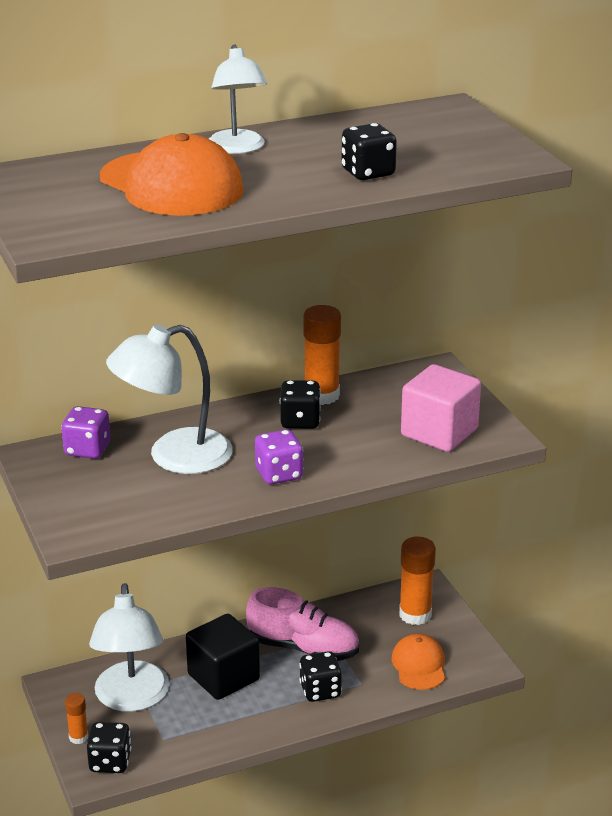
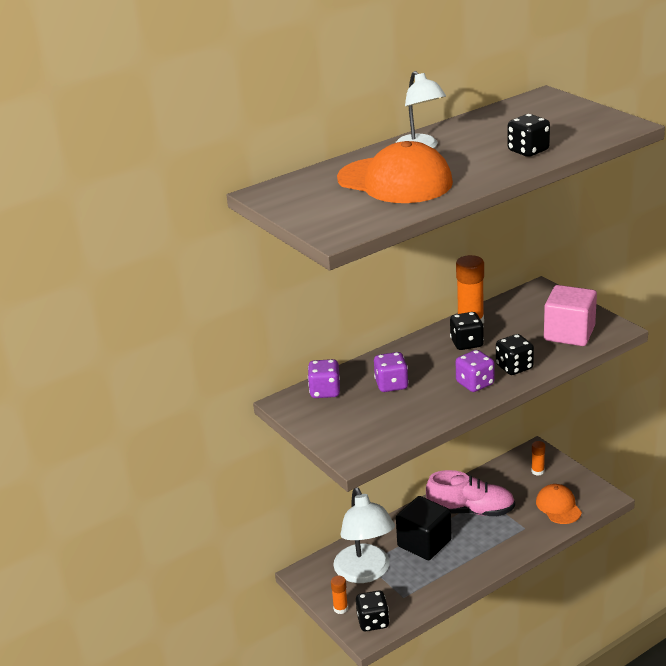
camera: 10 degrees left, 0 degrees up
(174, 456) = (391, 385): white lamp -> purple dice
(320, 691) = (498, 539): black dice -> black dice (514, 367)
(415, 614) = (537, 471): orange glue stick -> orange glue stick, size x0.54

